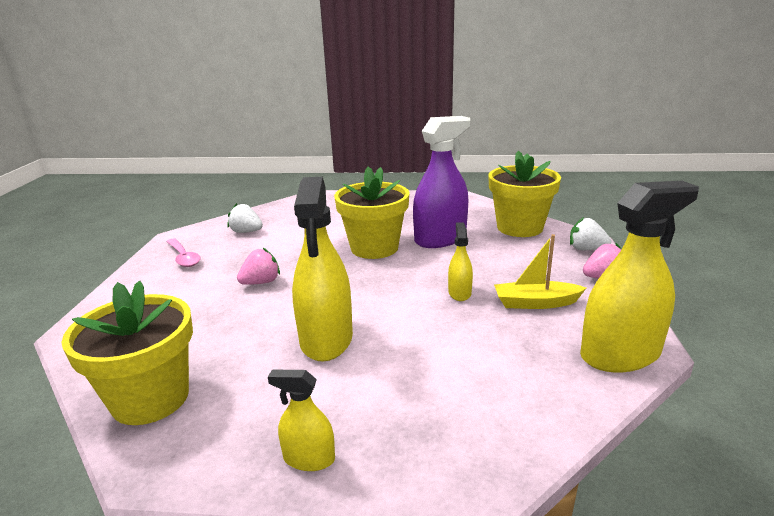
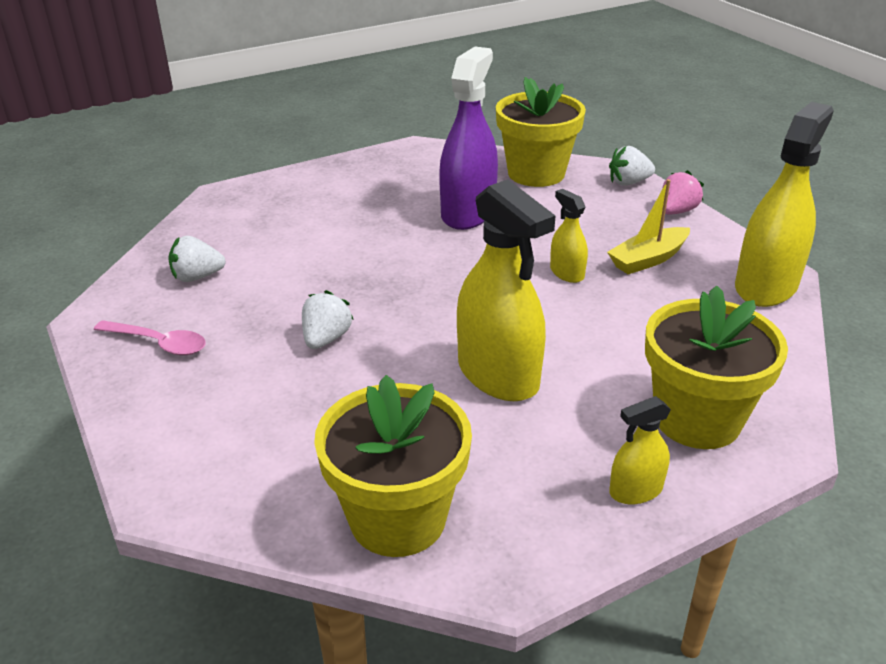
camera: 35 degrees left, 10 degrees up
(261, 282) = (326, 339): pink strawberry -> white strawberry
(374, 248) = (406, 247): yellow flower pot -> yellow flower pot (697, 419)

